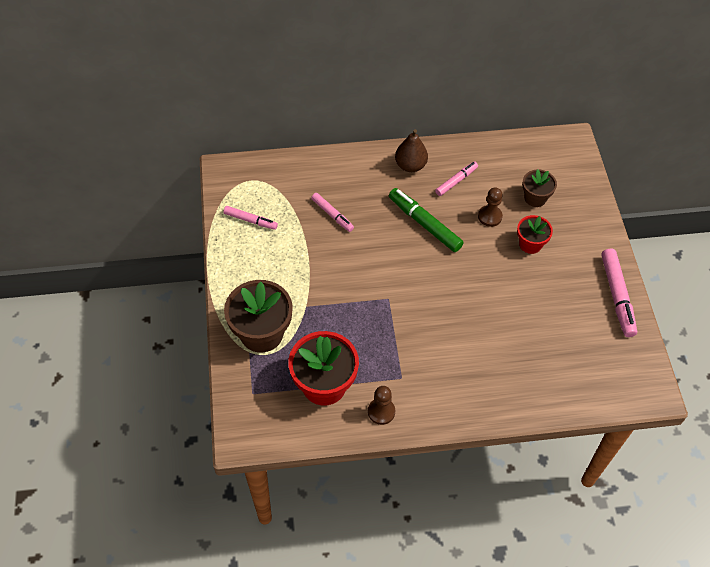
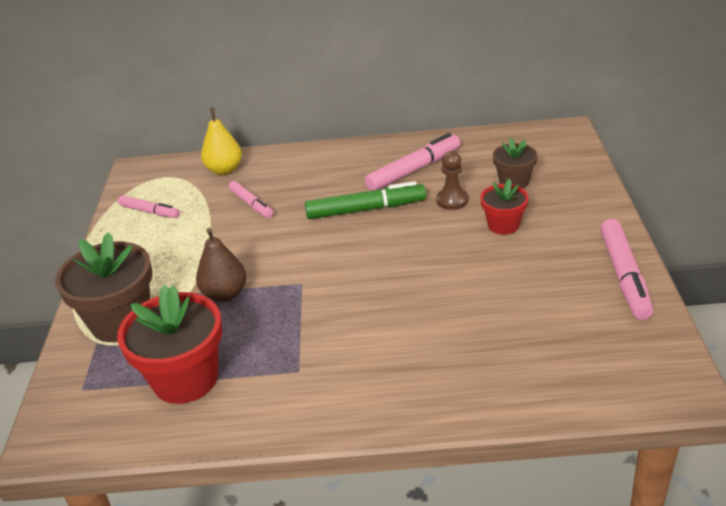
camera: 10 degrees right, 20 degrees down
(300, 174) = (224, 170): none -> yellow pear
(381, 412) = (258, 412): brown pawn -> none
(410, 165) = (359, 158): brown pear -> brown pear (225, 294)
(424, 224) = (366, 209): green marker -> green marker turned 120 degrees clockwise
(456, 181) = (414, 170): pink marker -> pink marker, size x1.64

